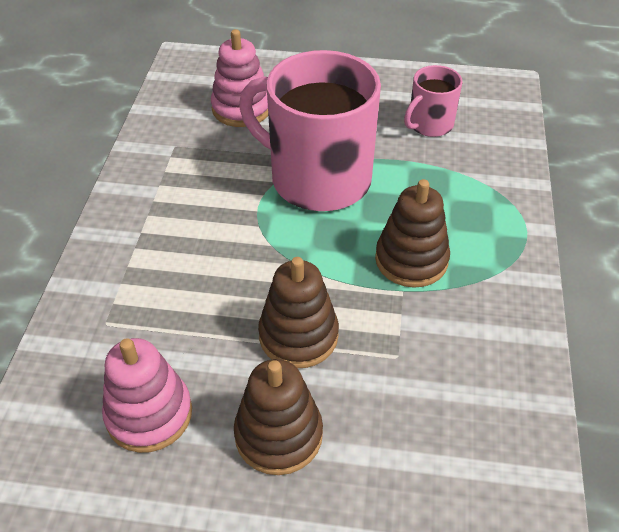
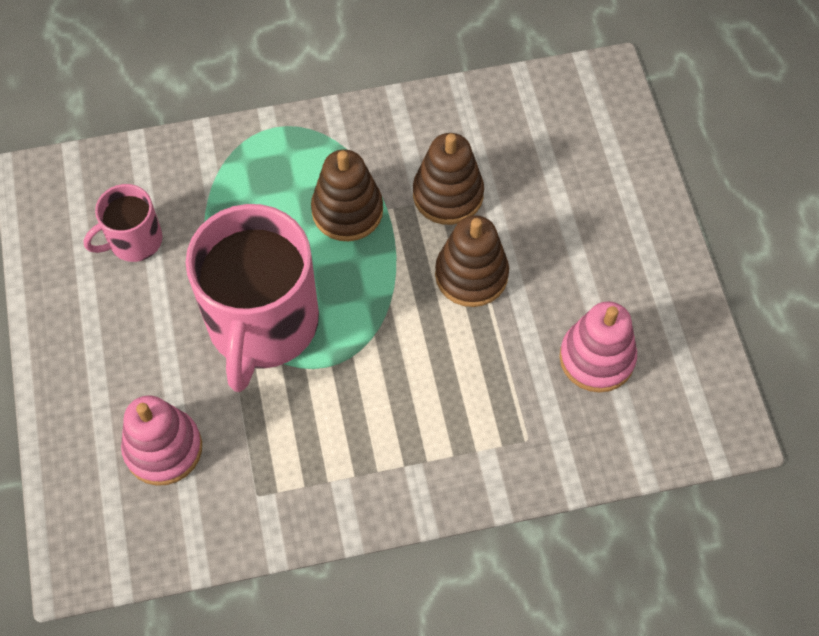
camera: 110 degrees left, 15 degrees up
(278, 435) = (570, 257): brown stacking toy -> brown stacking toy (448, 194)
(429, 124) = (134, 240): pink mug -> pink mug turned 120 degrees clockwise

